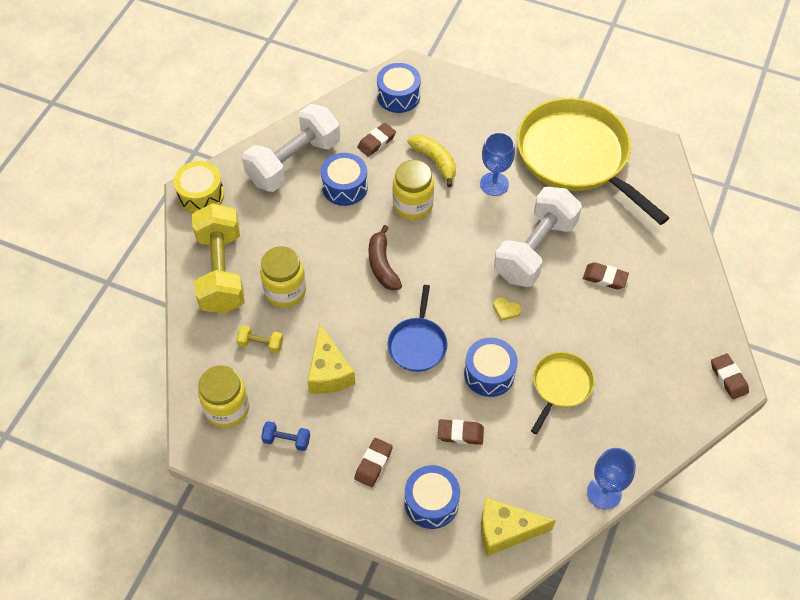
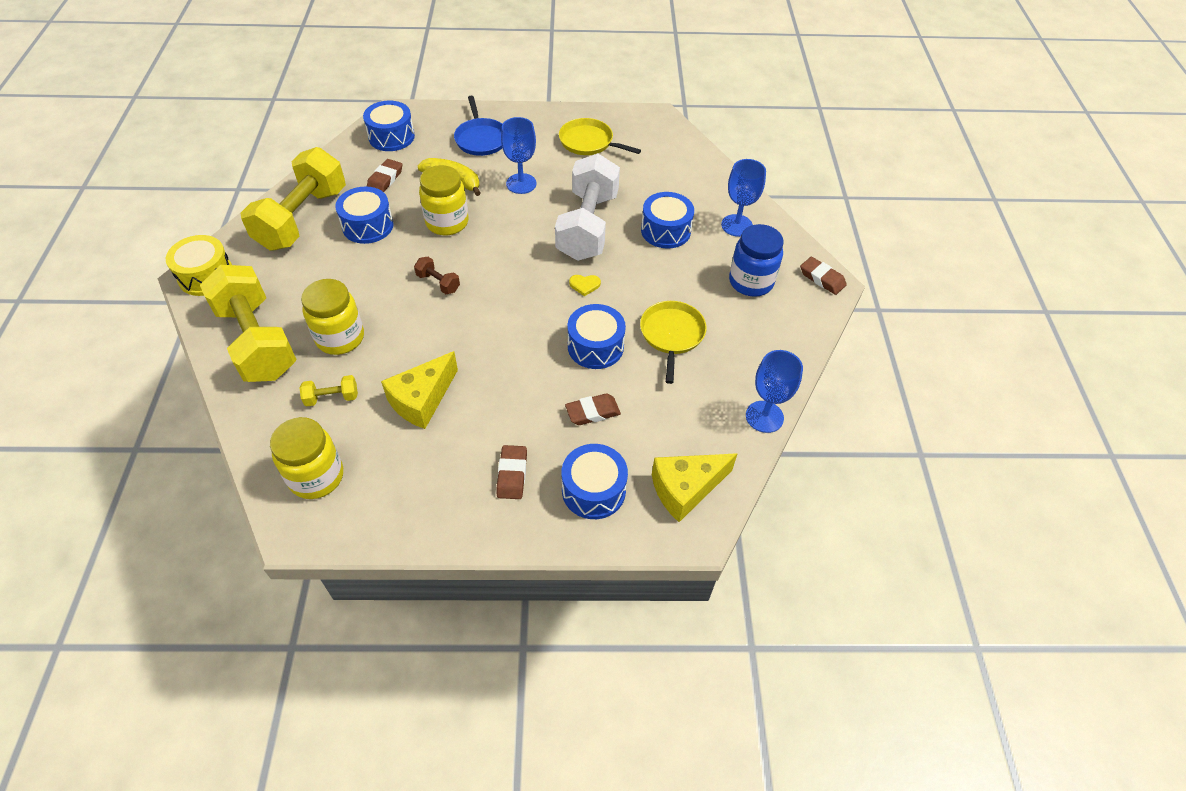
camera: 25 degrees left, 5 degrees down
(286, 440) = (401, 485): blue dumbbell -> none
(294, 162) = (302, 218): white dumbbell -> yellow dumbbell
(328, 372) = (422, 400): yellow cheese -> yellow cheese turned 75 degrees clockwise
(382, 265) = (438, 283): brown banana -> brown dumbbell
(417, 344) = (508, 343): blue pan -> blue pan (481, 139)
(576, 156) = (589, 142): yellow pan -> yellow pan, size x0.47
(605, 278) = (665, 231): brown eraser -> blue drum
(658, 358) = (751, 282): none -> blue jar
(675, 294) = (736, 225): none -> blue goblet

